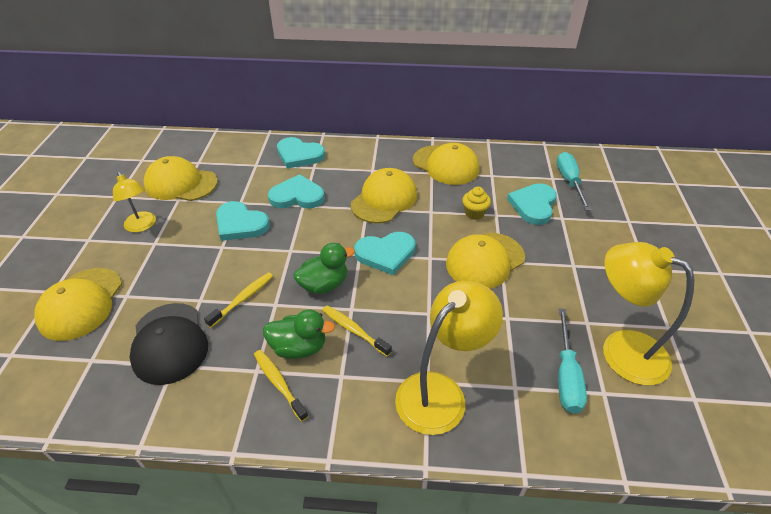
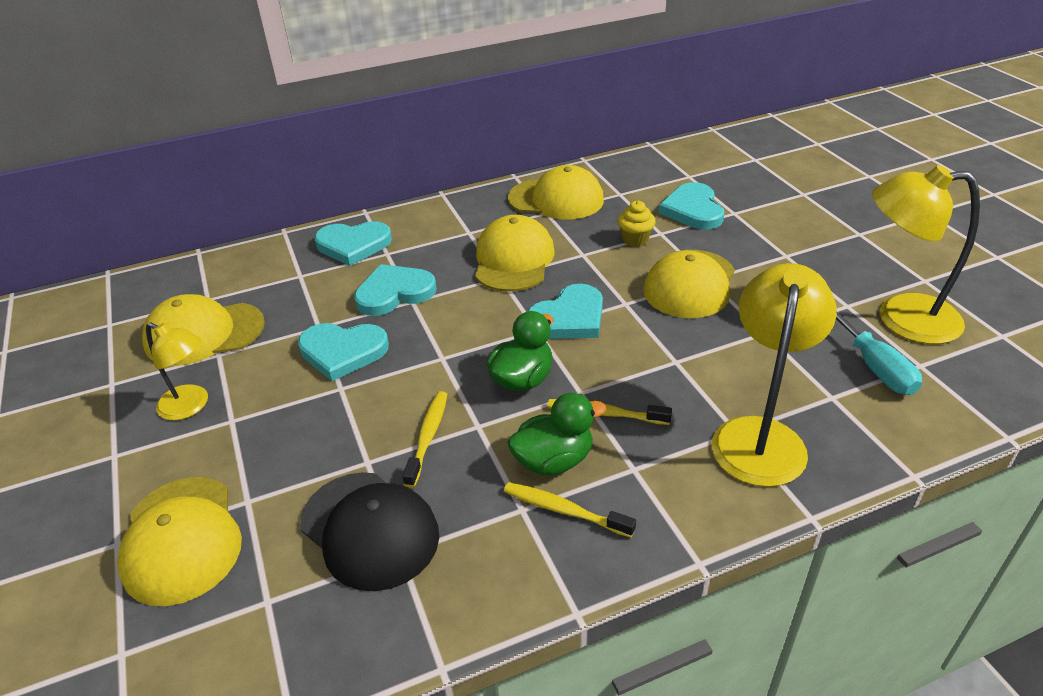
camera: 25 degrees left, 5 degrees down
(569, 181) = (710, 174): turquoise screwdriver -> none

